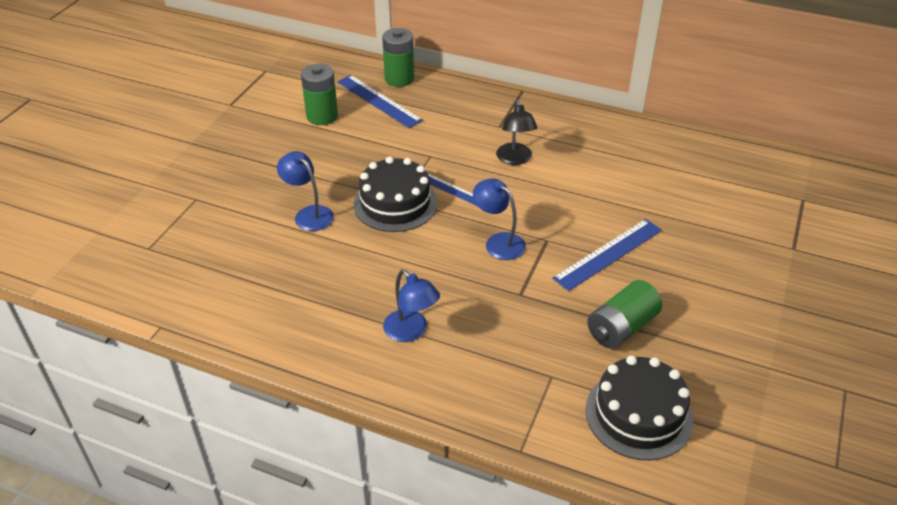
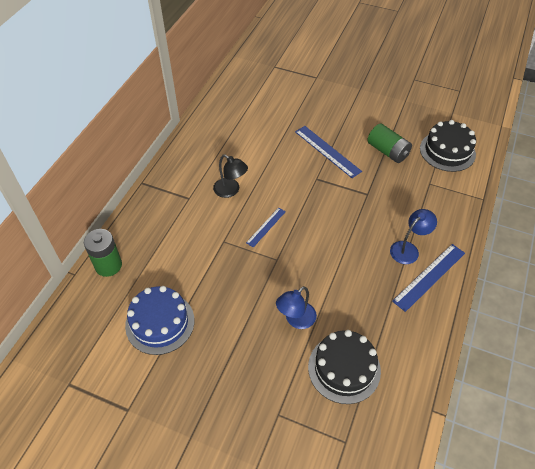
camera: 90 degrees left, 10 degrees up
(322, 116) = (160, 323): green battery -> blue cake
(379, 101) = (141, 279): blue ruler -> blue ruler (429, 276)
(395, 203) = (282, 262): black cake -> black cake (344, 368)
(498, 242) = (320, 203): blue lamp -> none
(515, 159) = (230, 191): black lamp -> black lamp turned 45 degrees clockwise

